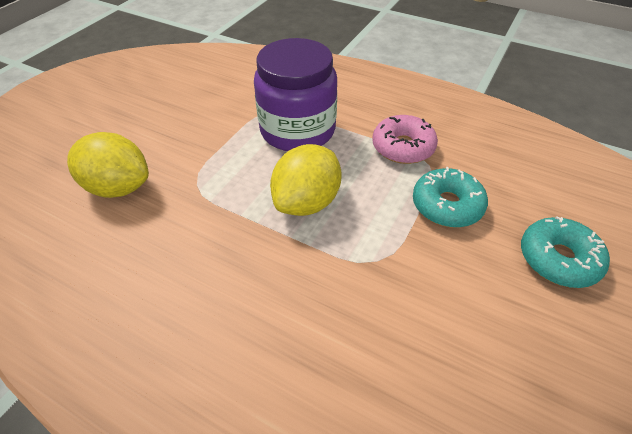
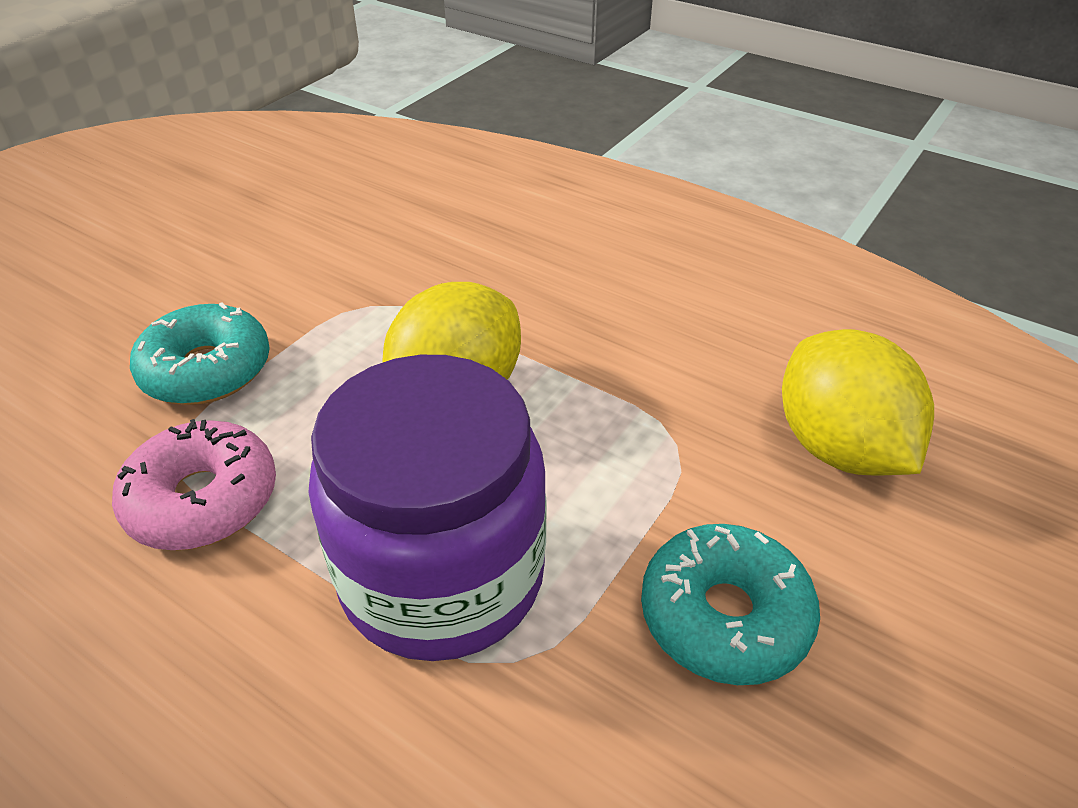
camera: 175 degrees left, 5 degrees down
(118, 187) = (838, 447): yellow lemon -> yellow lemon turned 45 degrees clockwise
(558, 259) = (108, 290): turquoise donut -> turquoise donut (724, 616)

